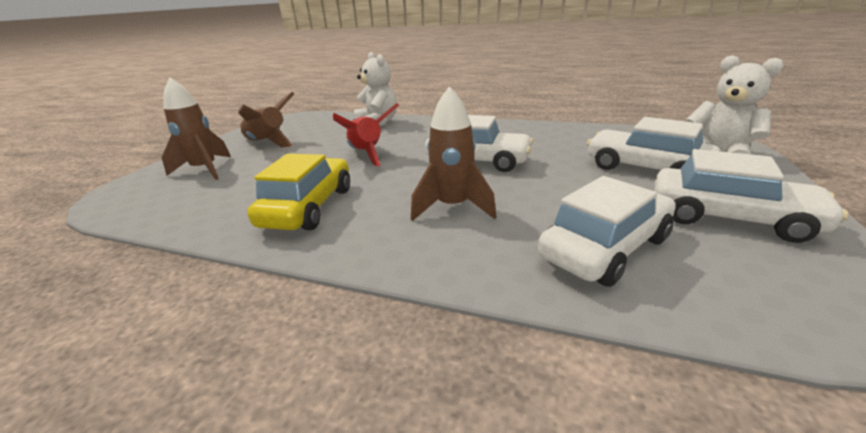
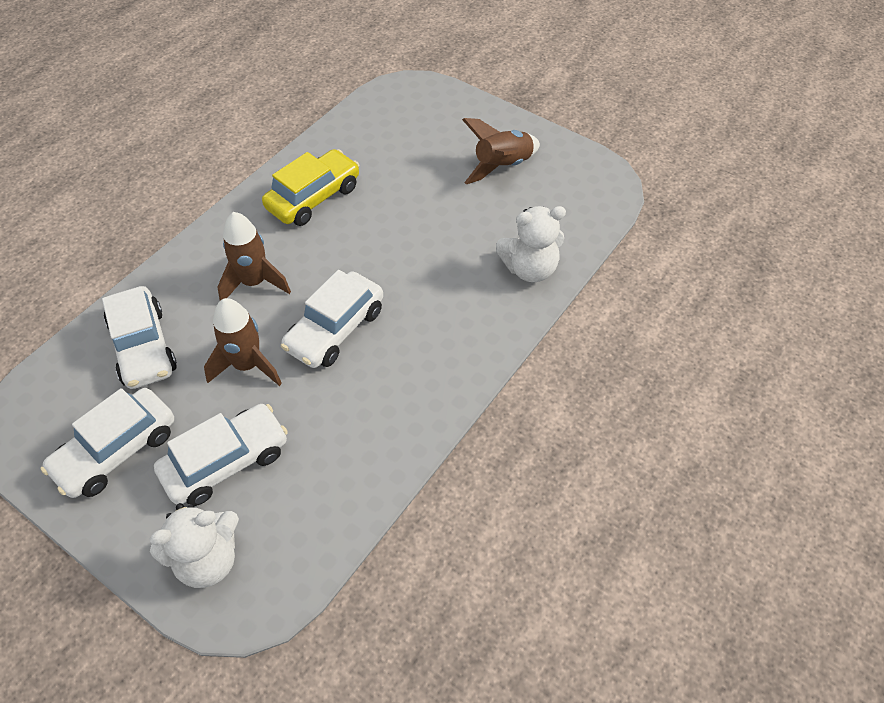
camera: 105 degrees right, 25 degrees up
(205, 170) = (441, 129): brown rocket -> brown rocket (247, 365)
(308, 207) = (313, 197): yellow car -> yellow car turned 75 degrees counterclockwise
(367, 154) = (412, 244): red rocket -> none

